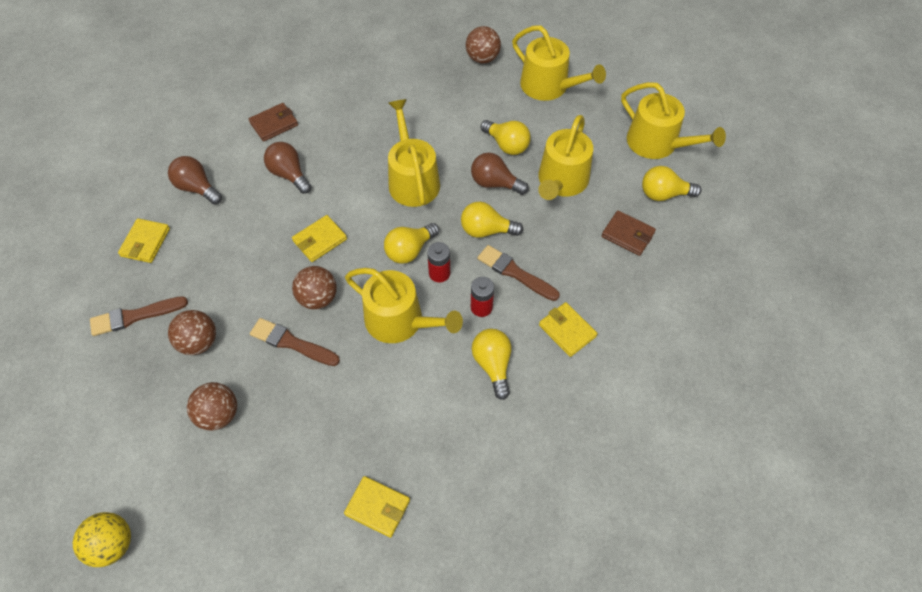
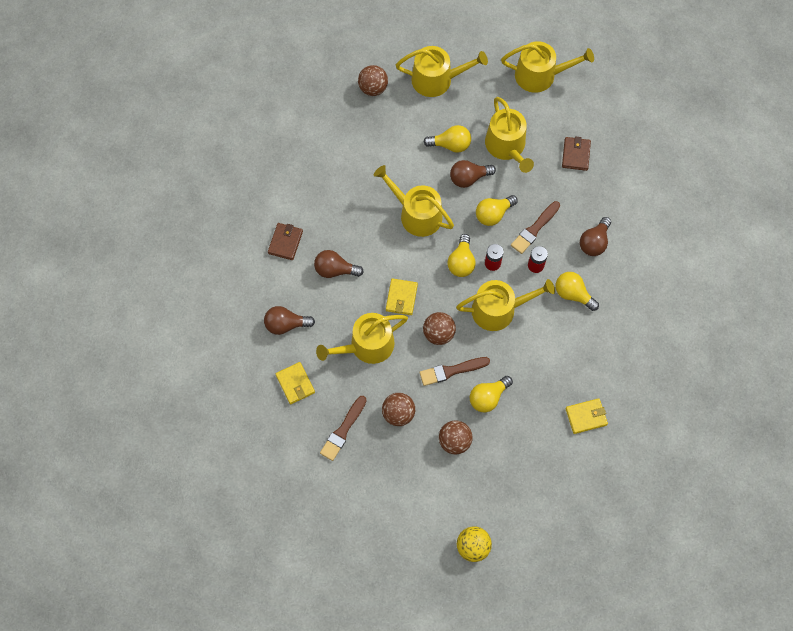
camera: 40 degrees left, 10 degrees up
(242, 258) = (366, 346): none -> yellow watering can
(515, 273) = (534, 229): brown brush -> brown brush turned 45 degrees counterclockwise
(567, 331) = (594, 242): yellow wallet -> brown light bulb
(627, 235) = (576, 155): brown wallet -> brown wallet turned 75 degrees counterclockwise
(663, 194) = (573, 110): yellow light bulb -> yellow light bulb (488, 397)

